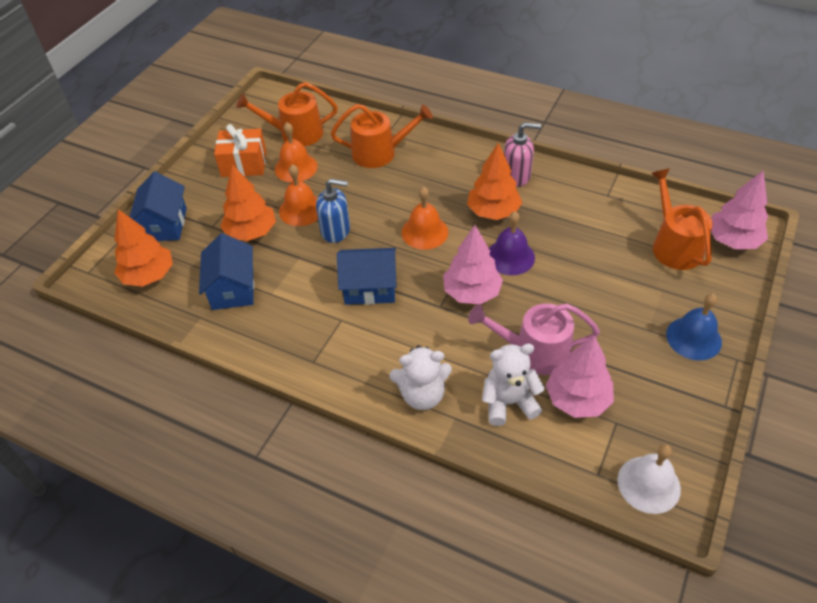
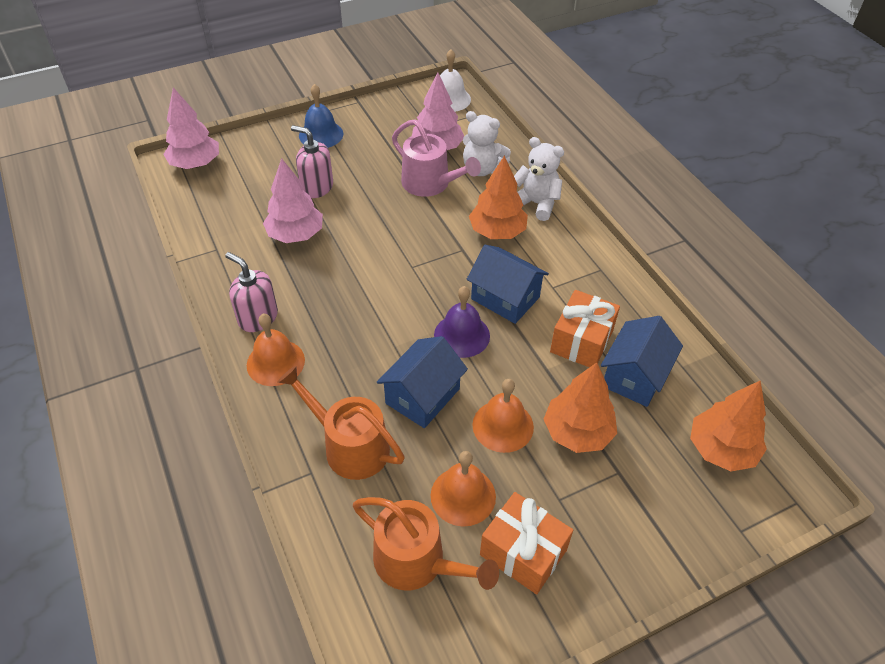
camera: 145 degrees left, 0 degrees up
(164, 224) = (677, 515): blue house -> blue house (422, 396)
(287, 290) = (581, 341): none -> orange gift
(336, 231) = (487, 374): blue soap dispenser -> none
(424, 232) = (406, 317): orange bell -> orange bell (275, 362)
(472, 292) = (426, 244): pink tree -> pink tree (296, 235)
(493, 212) = (325, 297): orange tree -> orange tree (497, 232)
(510, 257) = (363, 251): purple bell -> purple bell (462, 335)
(616, 284) = (317, 187): none -> pink soap dispenser
(674, 246) = (238, 185): orange watering can -> none

